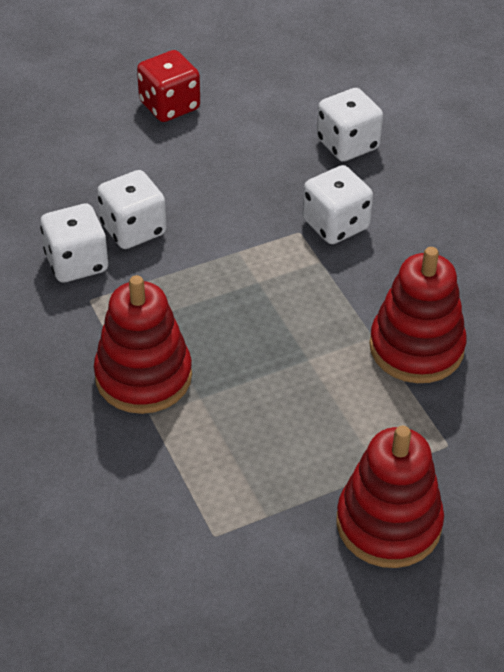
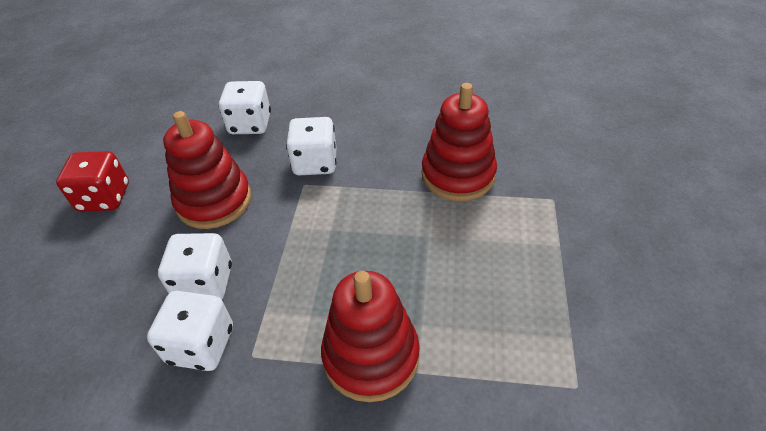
camera: 55 degrees left, 0 degrees up
(388, 523) = (611, 263): red stacking toy -> red stacking toy (214, 201)

